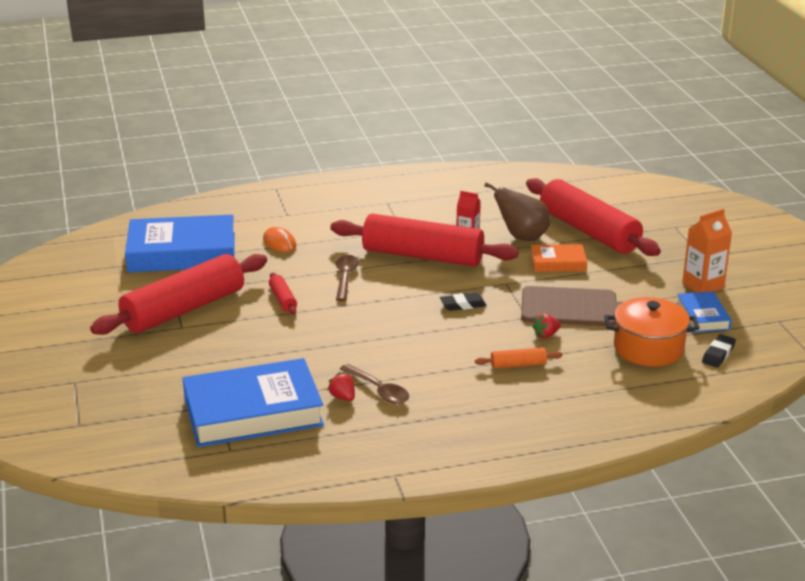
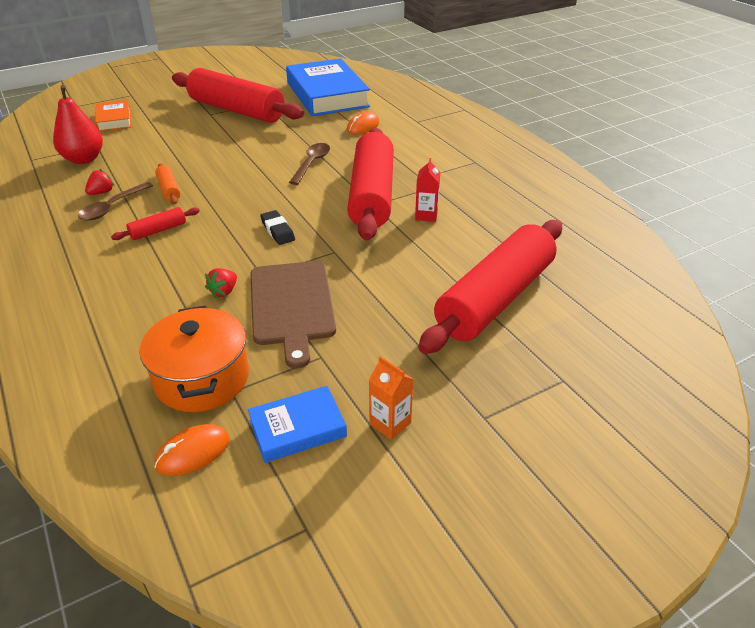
camera: 75 degrees right, 10 degrees up
(253, 411) = (84, 159): blue book -> red pear
(283, 299) = (263, 143): red rolling pin -> red rolling pin (158, 230)
(345, 277) = (311, 163): brown spoon -> brown spoon turned 60 degrees counterclockwise
(518, 365) = (158, 279): orange rolling pin -> orange rolling pin (169, 190)
(522, 237) = (448, 250): brown pear -> none
(546, 335) = (224, 292): red strawberry -> red strawberry turned 105 degrees counterclockwise
(558, 262) = (398, 282): orange book -> orange book (114, 120)
(703, 286) = (390, 423): orange carton -> orange carton, size x0.65
(718, 354) = (193, 452): black eraser -> orange mouse

